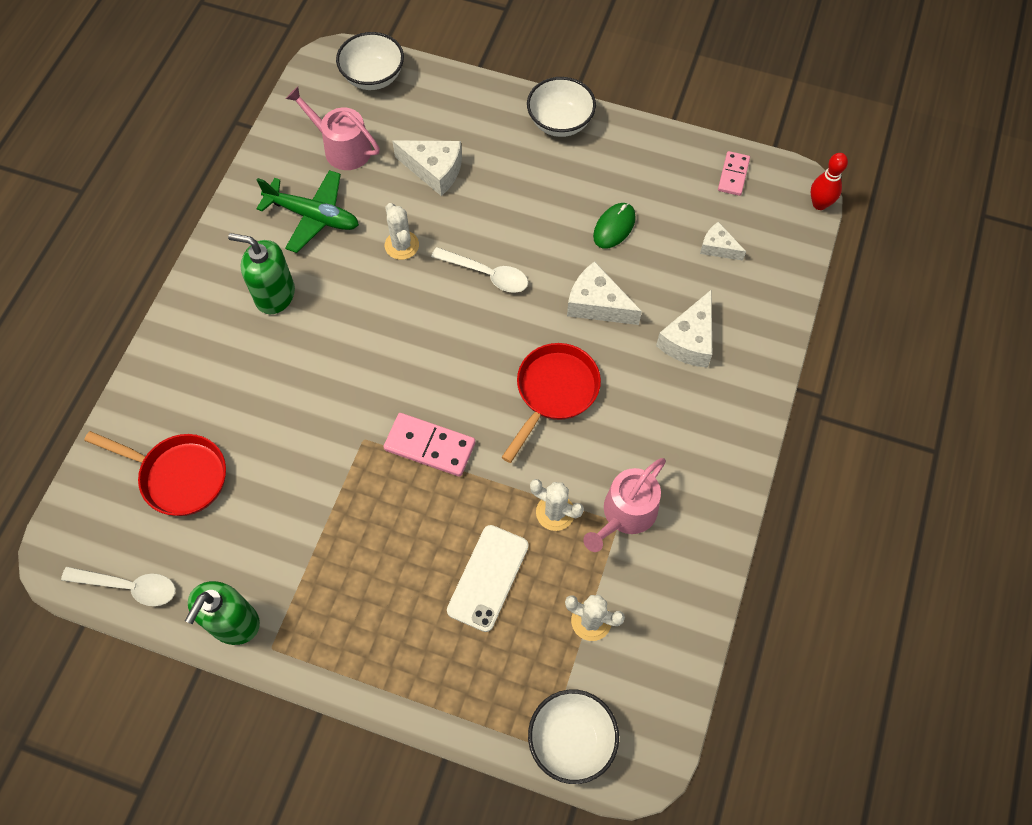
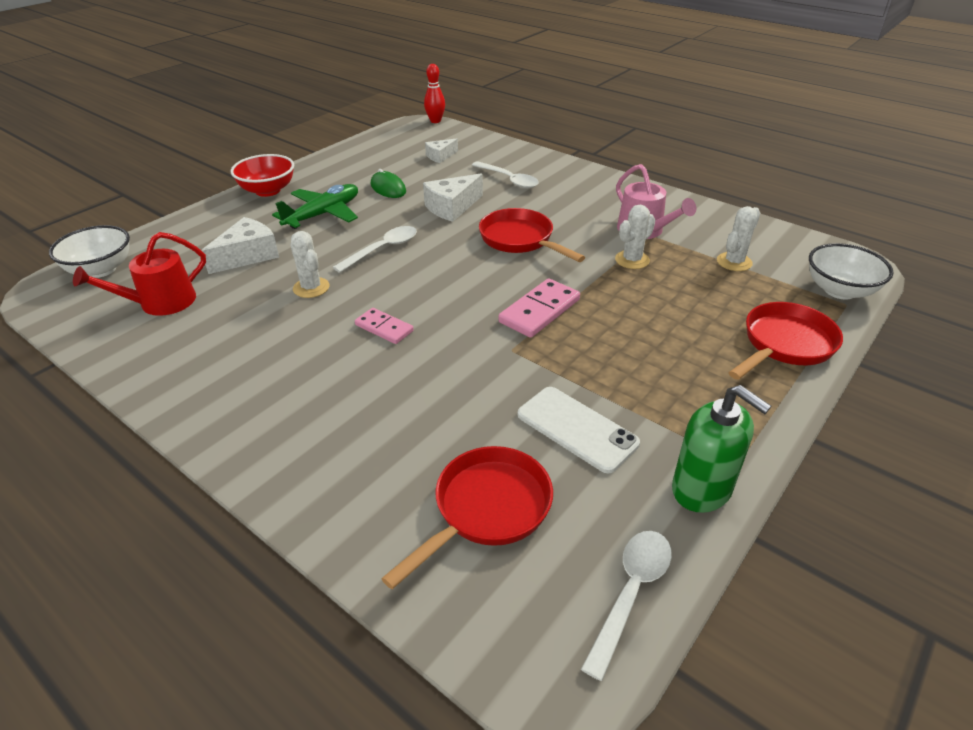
camera: 70 degrees left, 25 degrees down
(275, 295) = (295, 381): green soap dispenser -> none
(313, 216) = (222, 336): green plane -> green plane (323, 214)
(342, 148) = (161, 303): pink watering can -> red watering can
(401, 245) = (311, 288): white cactus -> white cactus turned 60 degrees clockwise
(447, 681) = (784, 344): none -> red pan
(488, 577) = (684, 304): white phone -> white phone (576, 429)
(560, 122) = (268, 191): white bowl -> red bowl
(689, 340) = (509, 180): white cheese -> white spoon
(733, 175) = (386, 140): pink domino -> pink domino (384, 328)

